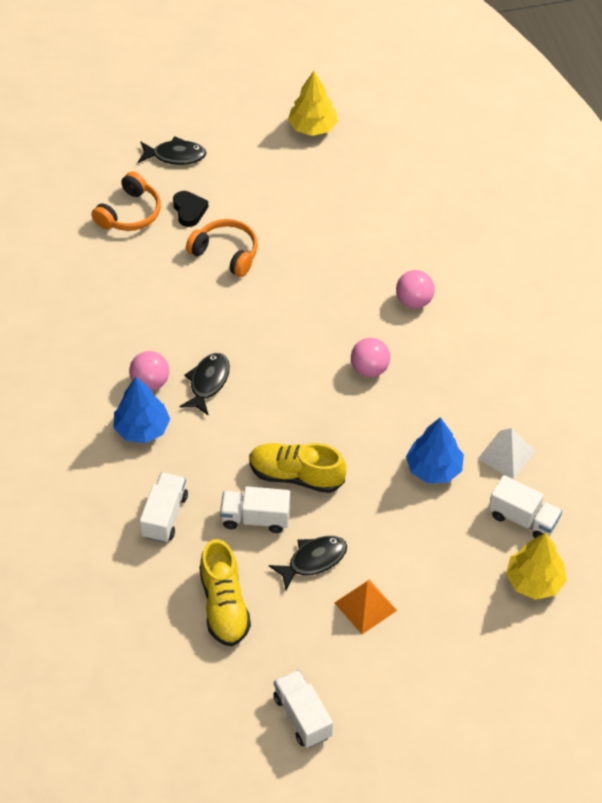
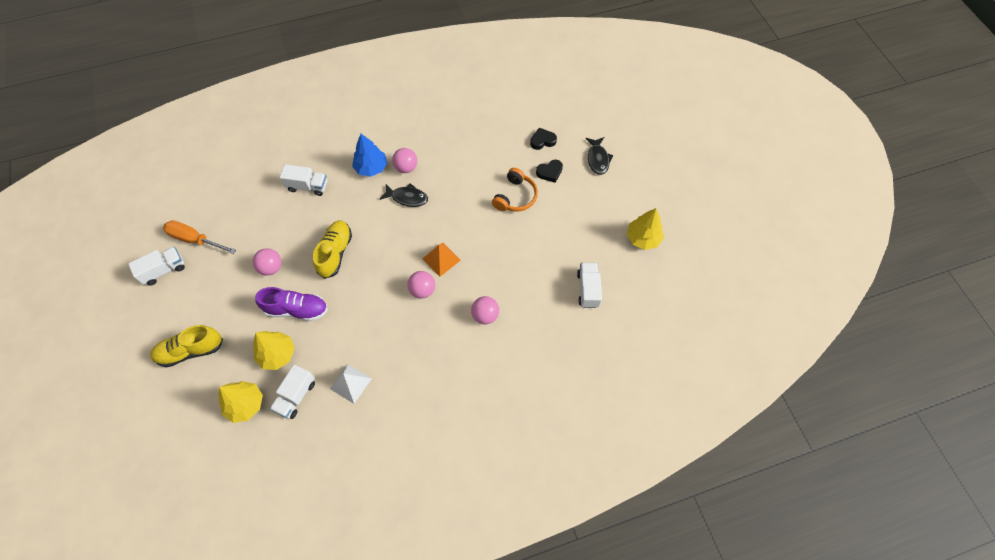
camera: 85 degrees right, 10 degrees up
(130, 213) = (542, 141): orange headphones -> black heart
(224, 605) = (243, 223): yellow shoe -> yellow shoe (190, 351)
(247, 676) = (194, 239): none -> orange screwdriver
(255, 518) = (304, 233): white truck -> white truck (588, 289)
(313, 560) = (271, 268): black fish -> pink ball
(365, 606) = (235, 299): orange pyramid -> orange pyramid (441, 259)
(389, 523) = (297, 310): none -> purple shoe
(434, 468) = (339, 335): blue tree -> none
(459, 545) = (277, 354): none -> yellow tree

